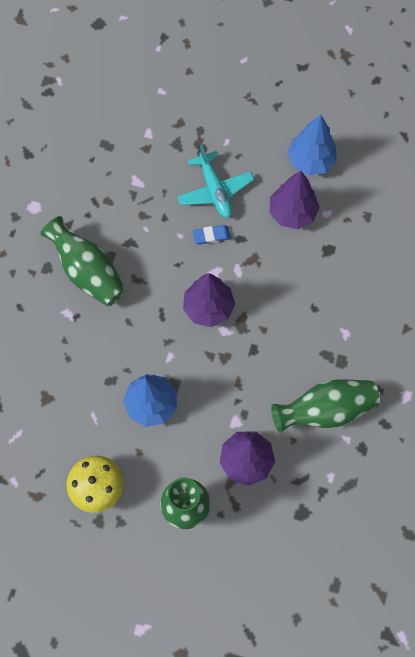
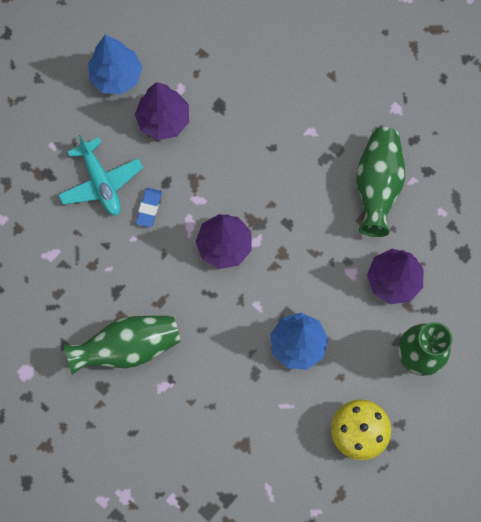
camera: 65 degrees left, 5 degrees up
(215, 190) = (101, 182): turquoise plane -> turquoise plane turned 60 degrees clockwise

